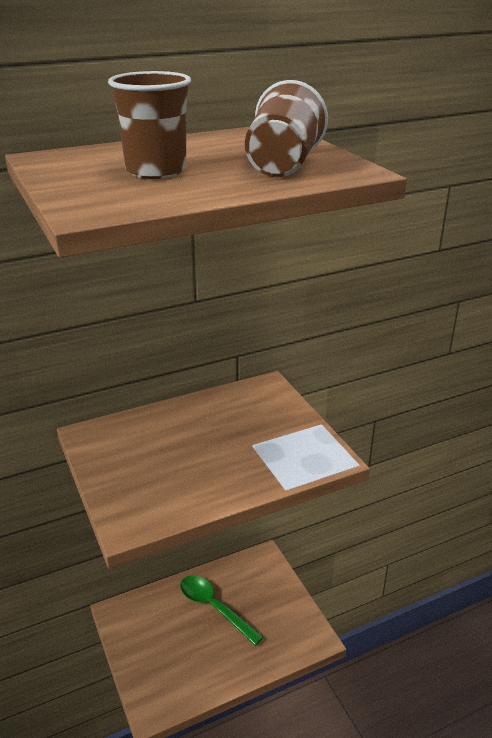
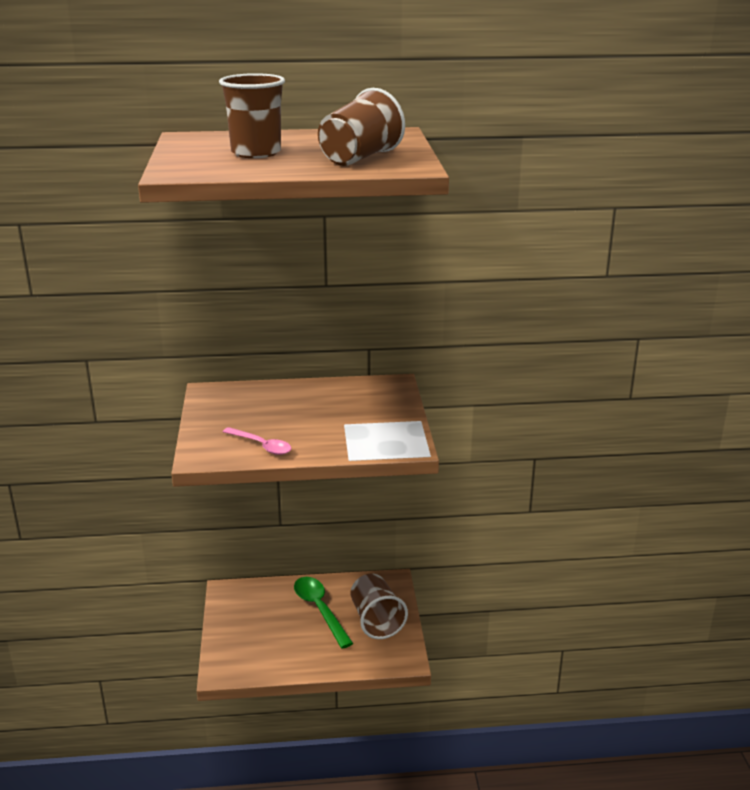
camera: 20 degrees right, 5 degrees down
(186, 493) = (262, 446): none -> pink spoon
(271, 604) = (376, 620): none -> brown cup

